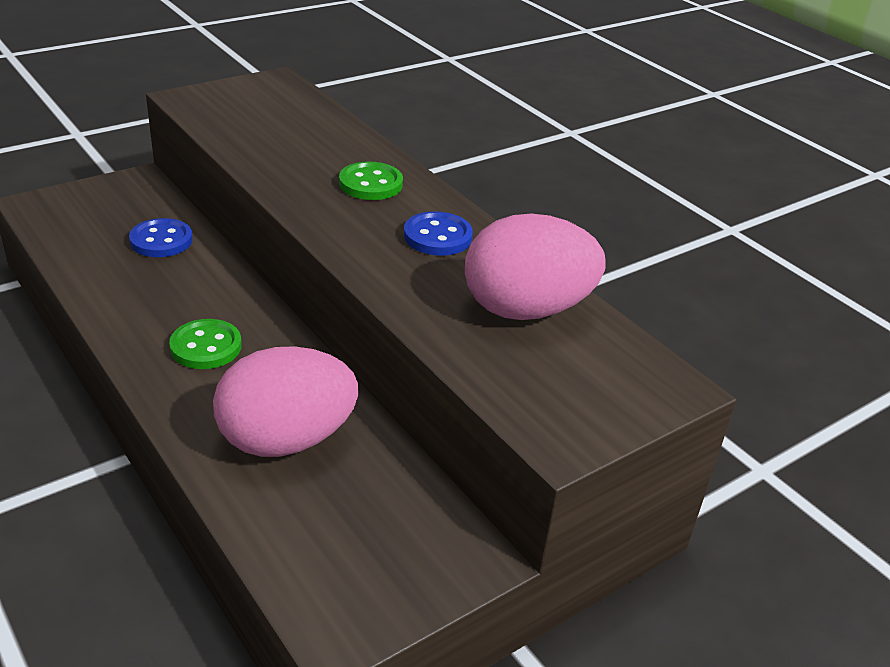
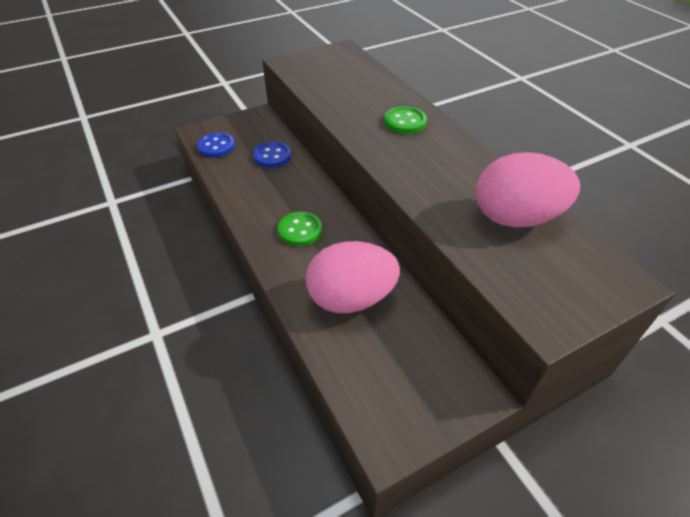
camera: 10 degrees right, 10 degrees up
(437, 236) = (451, 161): blue button -> blue button (216, 146)

